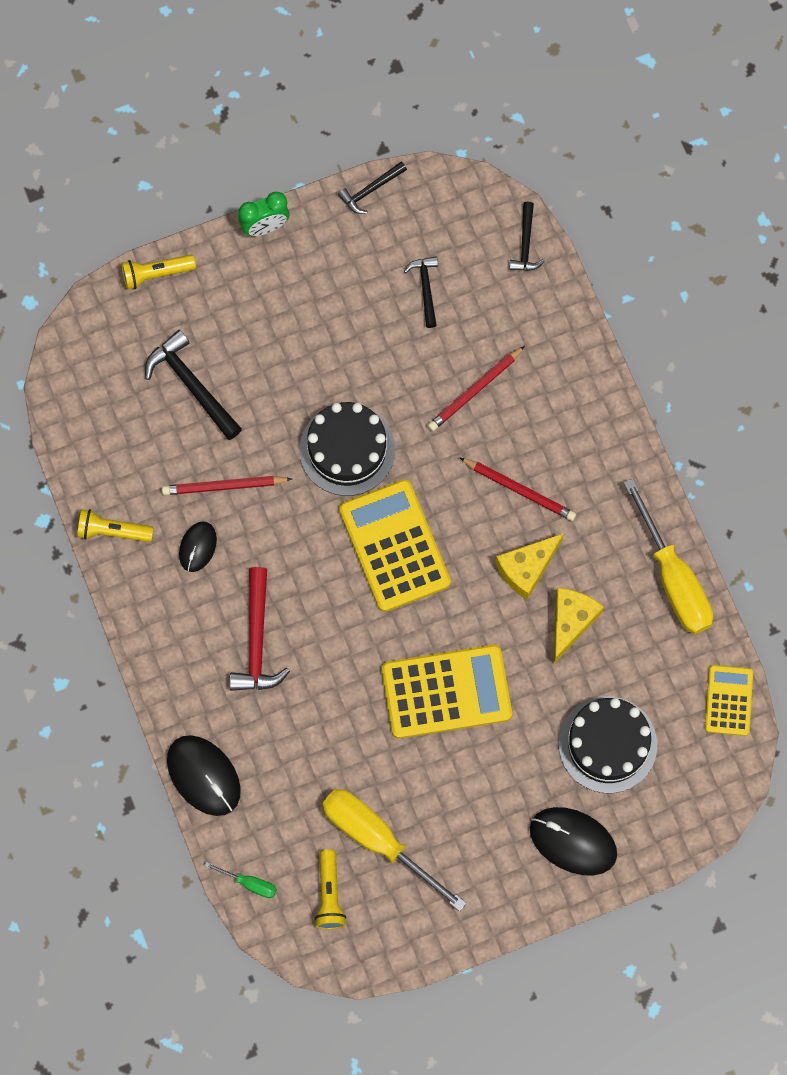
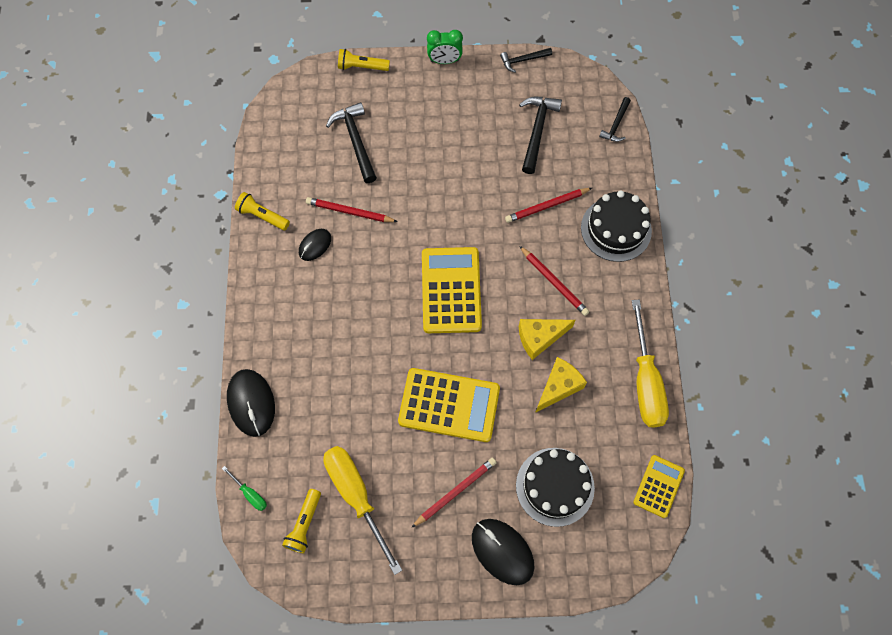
camera: 20 degrees right, 5 degrees down
(256, 641) = (328, 322): red hammer -> none
(347, 450) = (443, 216): black cake -> black cake (616, 229)
(426, 288) = (537, 131): black hammer -> black hammer, size x1.66
(493, 793) = (455, 492): none -> red pencil

